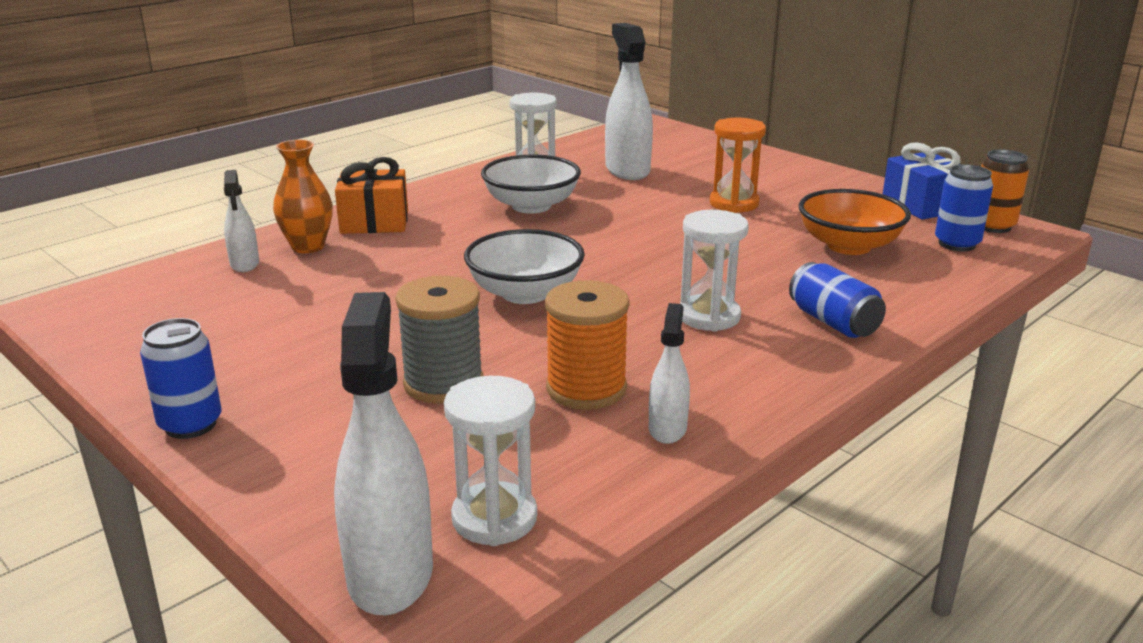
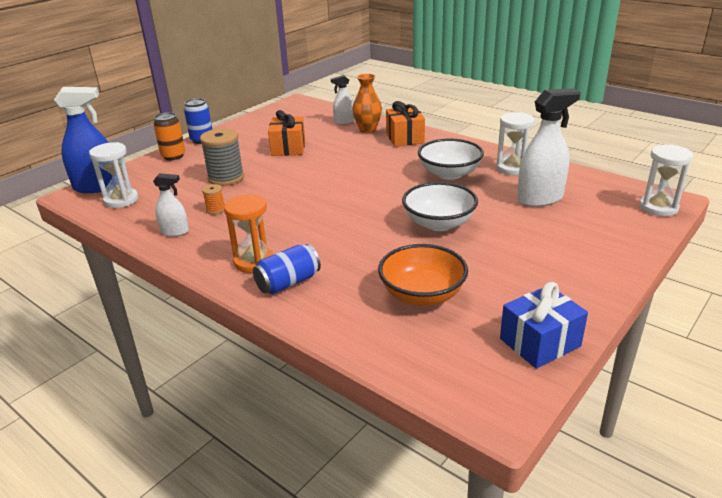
camera: 85 degrees right, 5 degrees up
(335, 319) = (288, 148): none -> orange gift
(390, 574) = (97, 186): white spray bottle -> blue spray bottle
(525, 293) = (320, 185): white bowl -> white bowl (439, 223)
(586, 389) = (215, 209): orange spool -> orange spool, size x0.48
(709, 317) = (294, 239): white hourglass -> white hourglass (658, 207)
(734, 204) = (491, 244): orange hourglass -> orange hourglass (254, 262)
(957, 244) = (446, 354): blue can -> none
(993, 226) = (502, 384): orange can -> orange can (173, 156)

